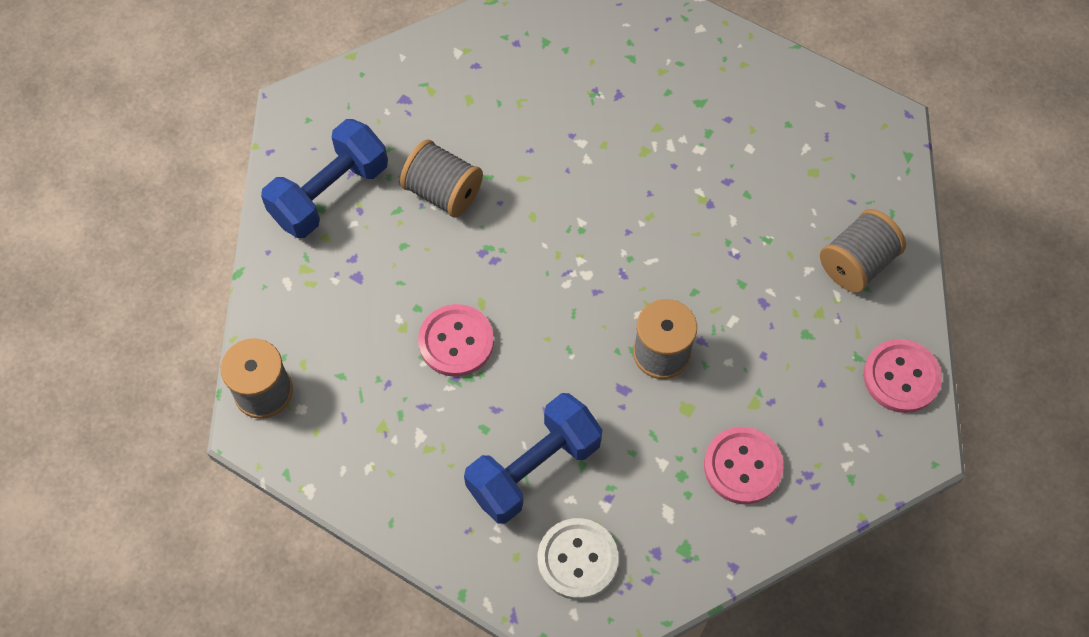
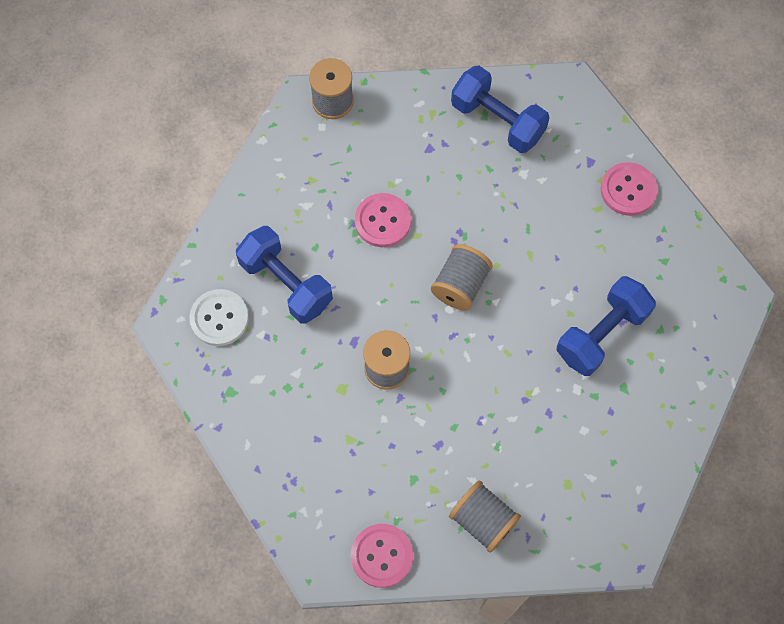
camera: 85 degrees right, 5 degrees up
(443, 192) = (509, 199): grey spool -> grey spool (460, 285)
(632, 116) = (601, 334): none -> blue dumbbell
(742, 466) = (297, 432): pink button -> pink button (628, 190)

